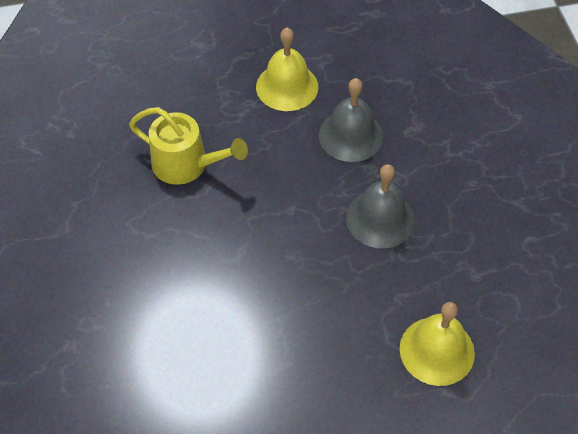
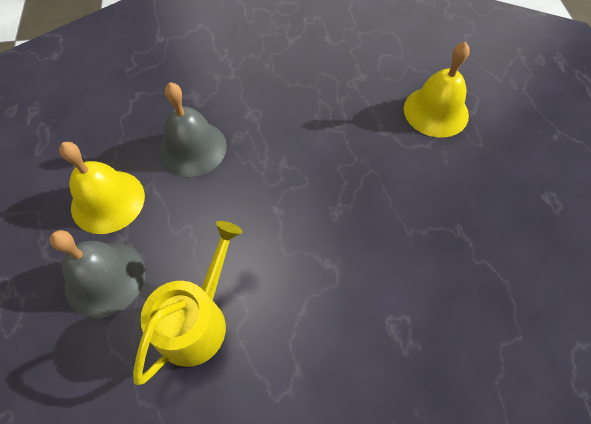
camera: 85 degrees left, 5 degrees up
(380, 219) = (298, 135): grey bell -> grey bell (105, 278)

